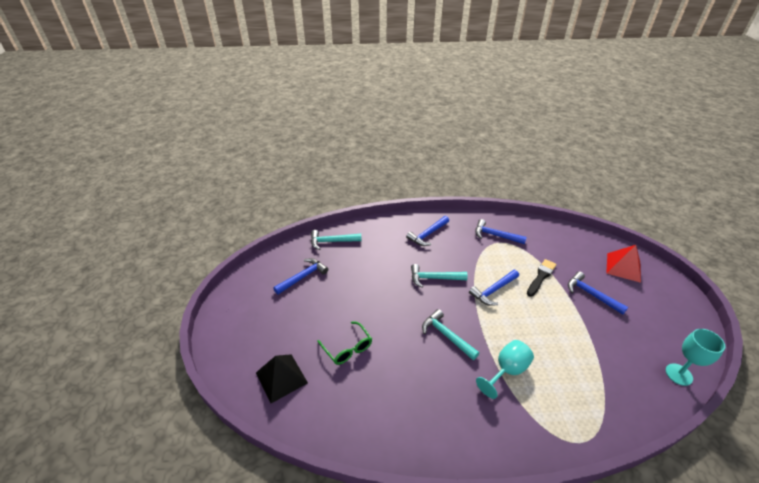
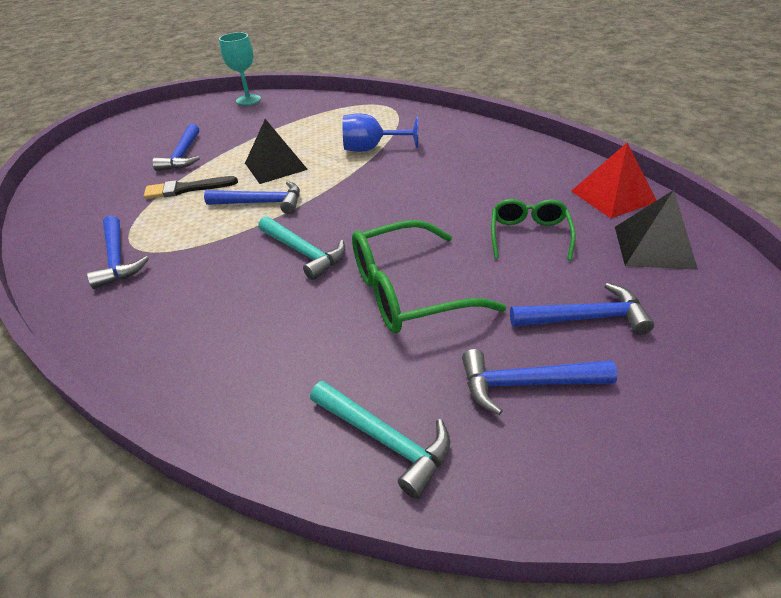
camera: 135 degrees left, 0 degrees up
(372, 286) = (407, 291): none -> green glasses
(428, 234) = (193, 325): blue hammer -> blue hammer (585, 318)
(446, 335) = (387, 193): turquoise hammer -> none
(507, 371) = (371, 149): turquoise goblet -> blue goblet
(532, 318) = (275, 166): none -> black pyramid
(623, 267) = (101, 157): red pyramid -> red pyramid (613, 196)

